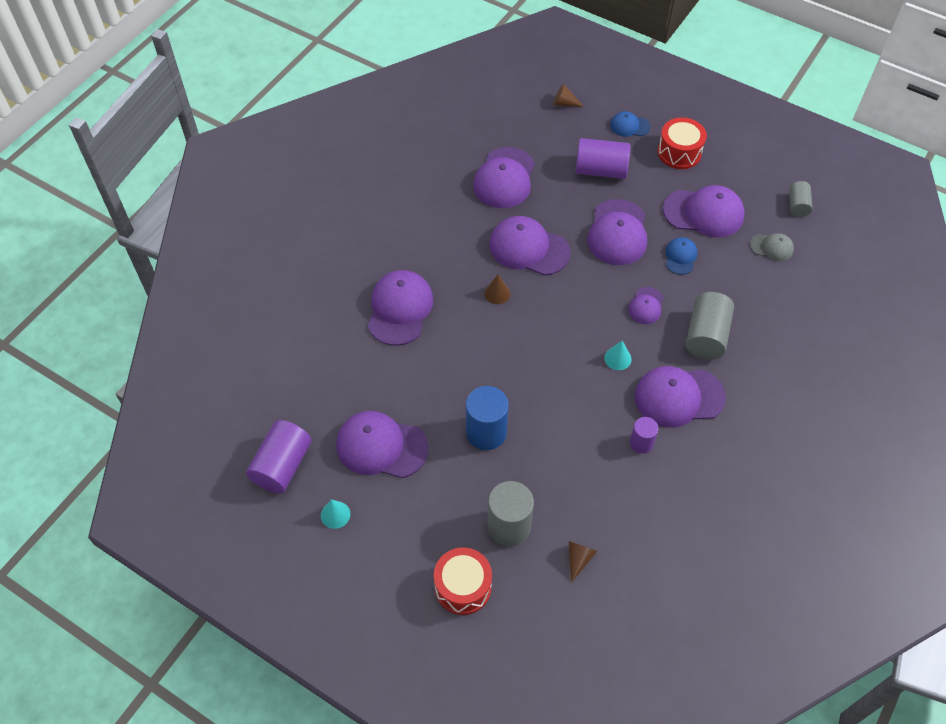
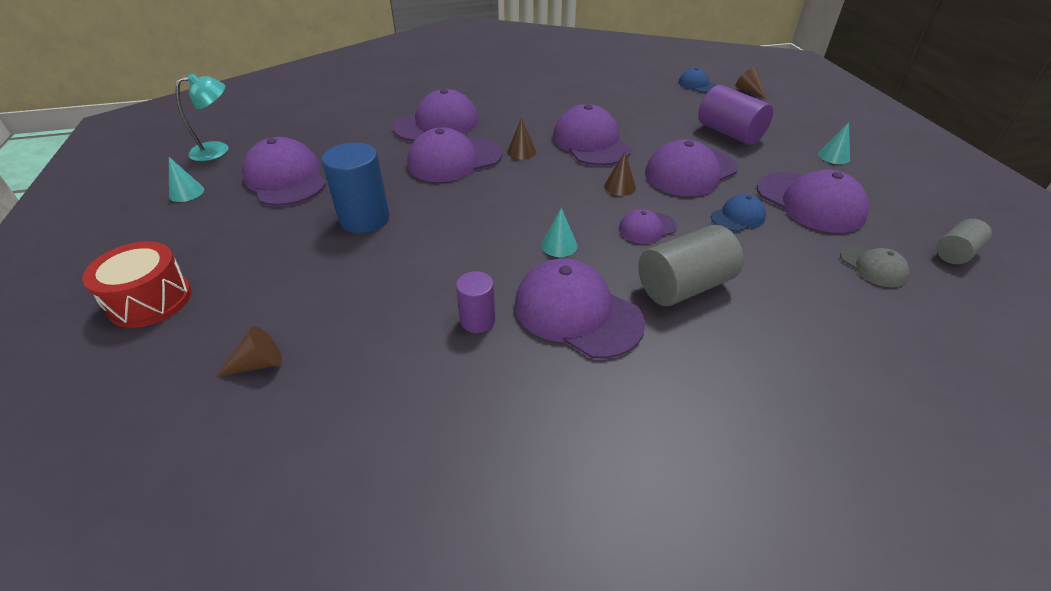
camera: 45 degrees right, 15 degrees down
(282, 465) = (218, 150): purple cylinder -> turquoise lamp
(504, 178) = (632, 103): purple cap -> purple cap (454, 160)
(509, 526) = (260, 289): grey cylinder -> none
(594, 280) = (620, 186): none -> brown cone
(629, 126) = (798, 123): blue cap -> blue cap (697, 85)
(679, 152) = (834, 156): red drum -> turquoise cone

